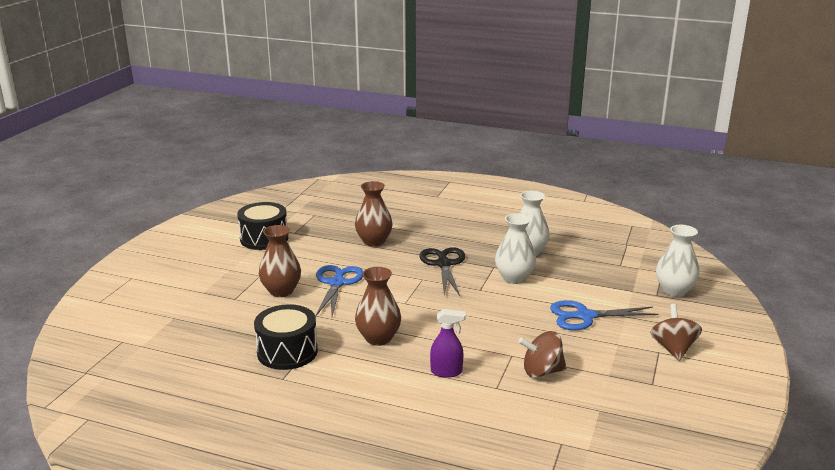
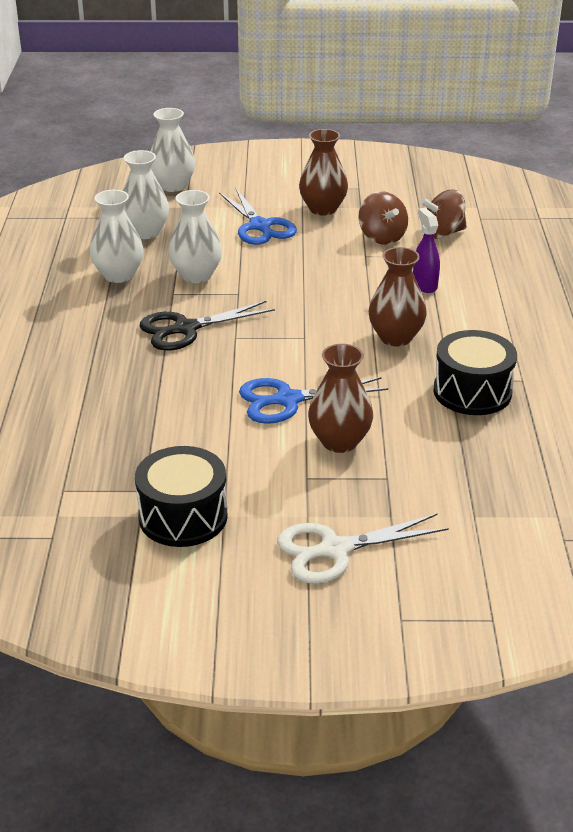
camera: 110 degrees left, 10 degrees up
(196, 271) = (335, 550): none -> white scissors
(374, 241) = (143, 400): brown vase -> brown vase (323, 209)
(591, 269) = (145, 232): none -> white vase
(673, 348) = (291, 181): brown spinning top -> brown spinning top (442, 233)

